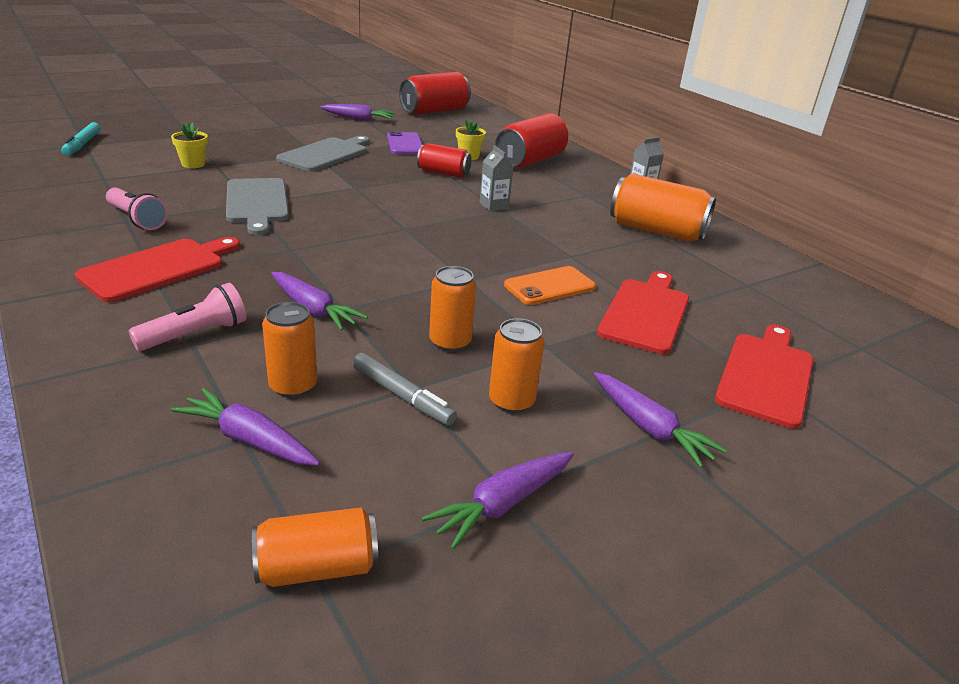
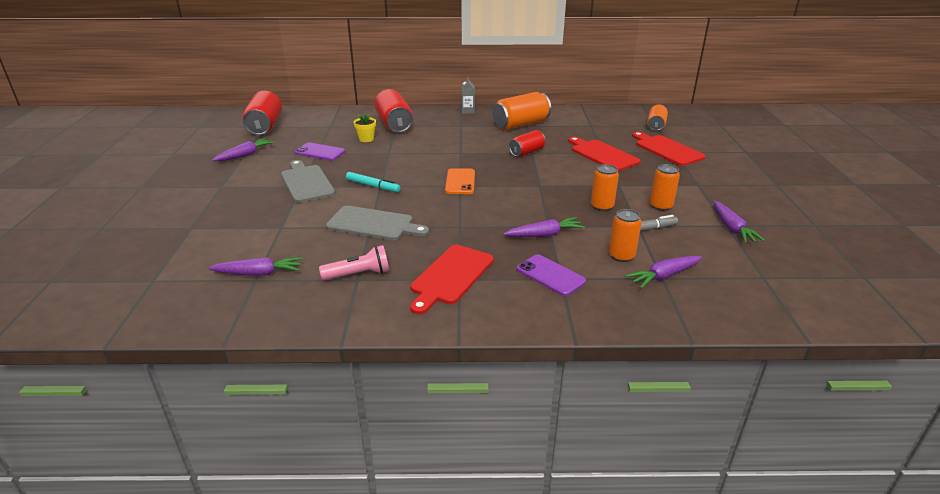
camera: 55 degrees left, 0 degrees up
(82, 144) = (150, 282): turquoise marker -> turquoise marker (373, 186)
(158, 268) = (451, 276): red cutting board -> red cutting board turned 135 degrees counterclockwise
(193, 164) = (266, 236): yellow flower pot -> none
(196, 334) = (550, 275): pink flashlight -> purple phone
(317, 568) = (759, 276): orange can -> orange can (656, 126)
(443, 173) = (386, 153): red can -> red can (527, 152)
(494, 206) = (451, 153): grey carton -> none
(549, 286) = (561, 167): orange phone -> orange phone (460, 182)
(650, 428) = (693, 184): purple carrot -> purple carrot (259, 273)

